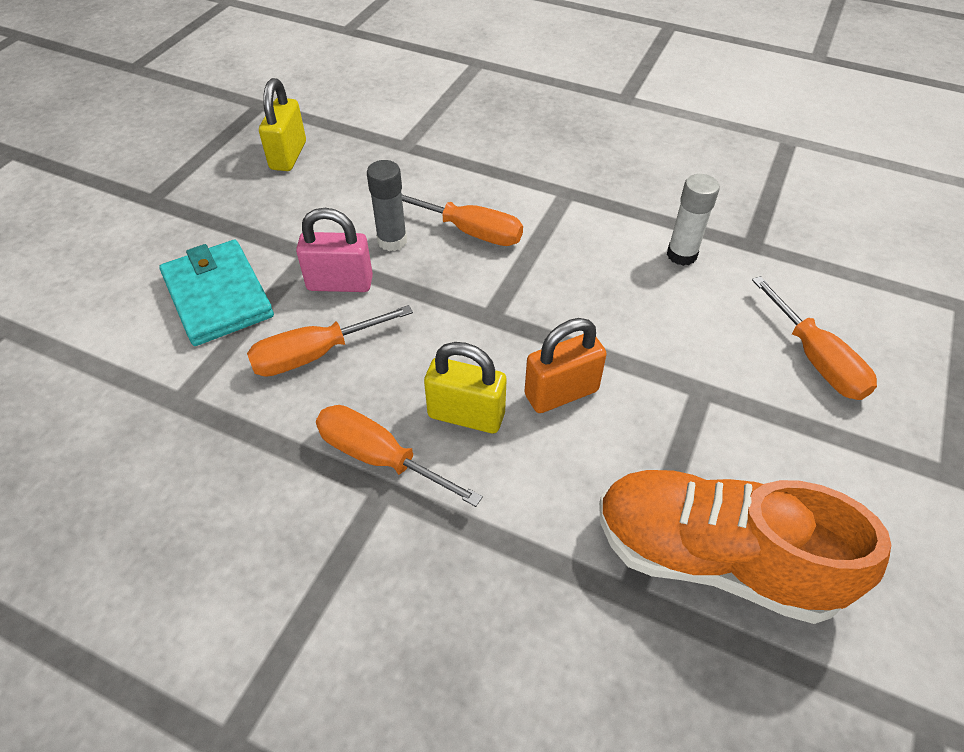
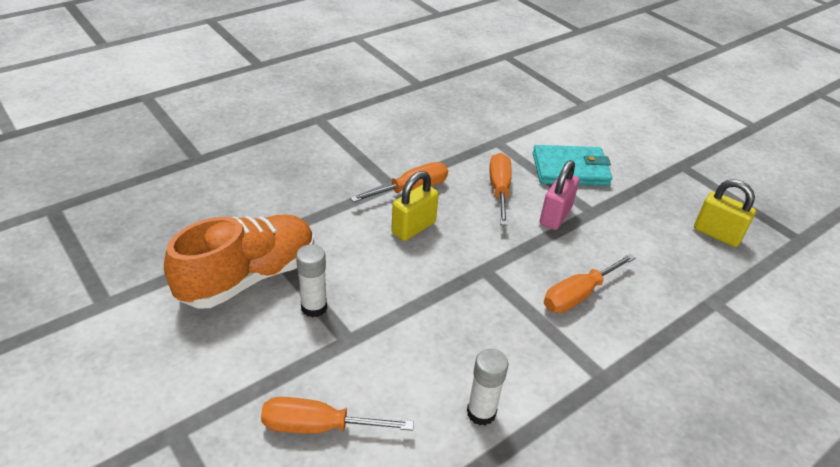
camera: 115 degrees right, 10 degrees down
(392, 241) = (587, 252): grey glue stick -> none
(561, 393) = (398, 272): orange padlock -> none
(690, 448) = (314, 307): none -> white glue stick

